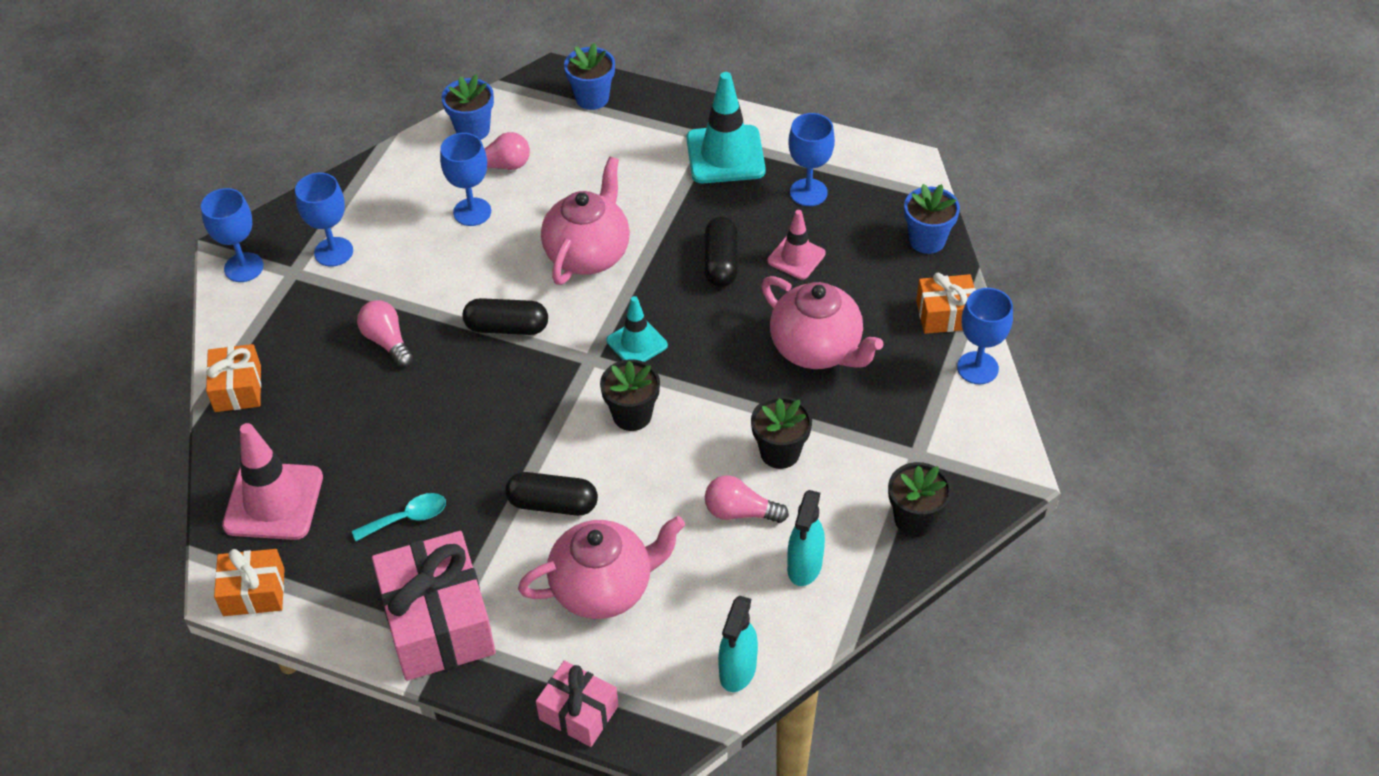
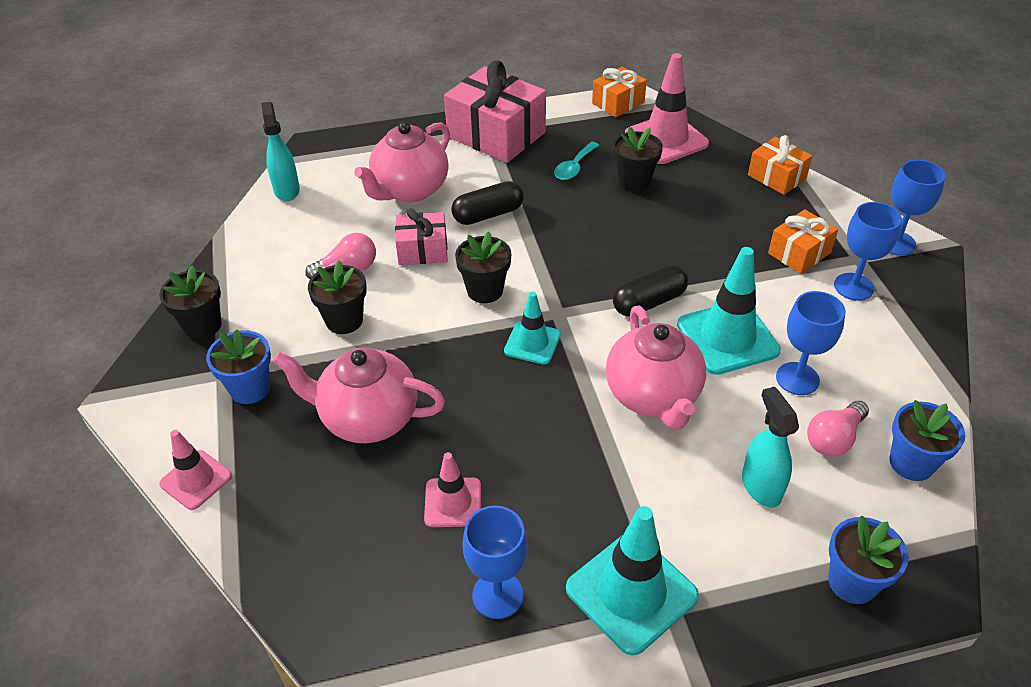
camera: 145 degrees right, 5 degrees down
(372, 463) = (634, 181): none -> black flower pot
(387, 341) = (723, 249): pink light bulb -> none
(482, 266) = (727, 338): none -> turquoise traffic cone
(578, 712) = (372, 136): pink gift -> pink gift (422, 250)
(721, 262) = (524, 455): black capsule -> none
(804, 566) = (275, 259): turquoise spray bottle -> turquoise spray bottle (761, 486)
(927, 240) = (319, 607): blue flower pot -> blue flower pot (250, 388)
(945, 315) = (254, 521): orange gift -> orange gift (799, 253)
(977, 368) = (196, 480): blue goblet -> pink traffic cone

